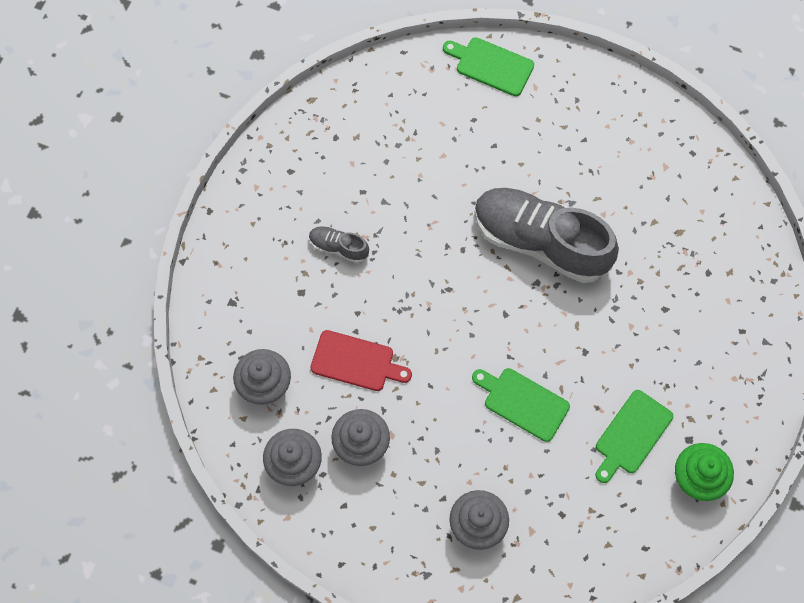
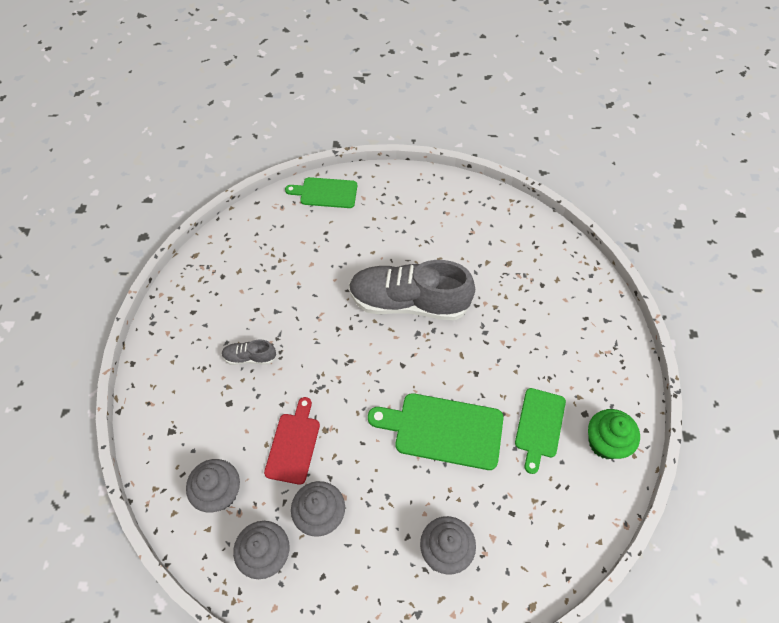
camera: 20 degrees left, 10 degrees down
(356, 361) = (293, 444): red cutting board -> red cutting board turned 75 degrees counterclockwise
(523, 402) = (443, 430): green cutting board -> green cutting board, size x1.54

